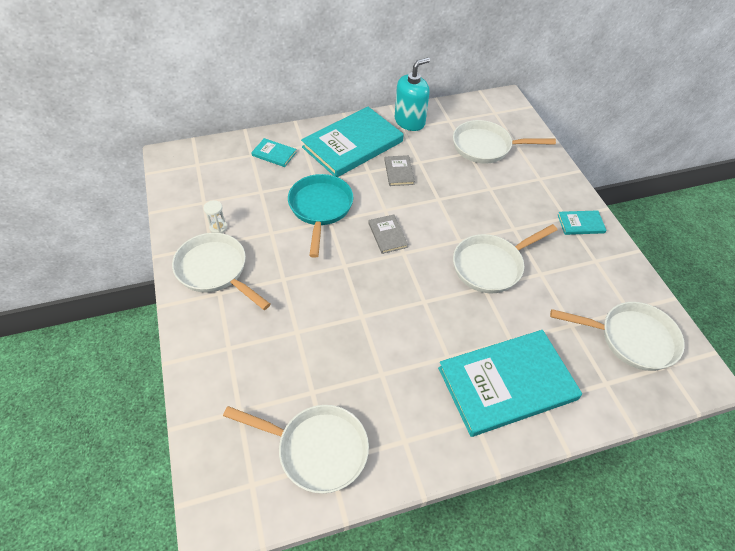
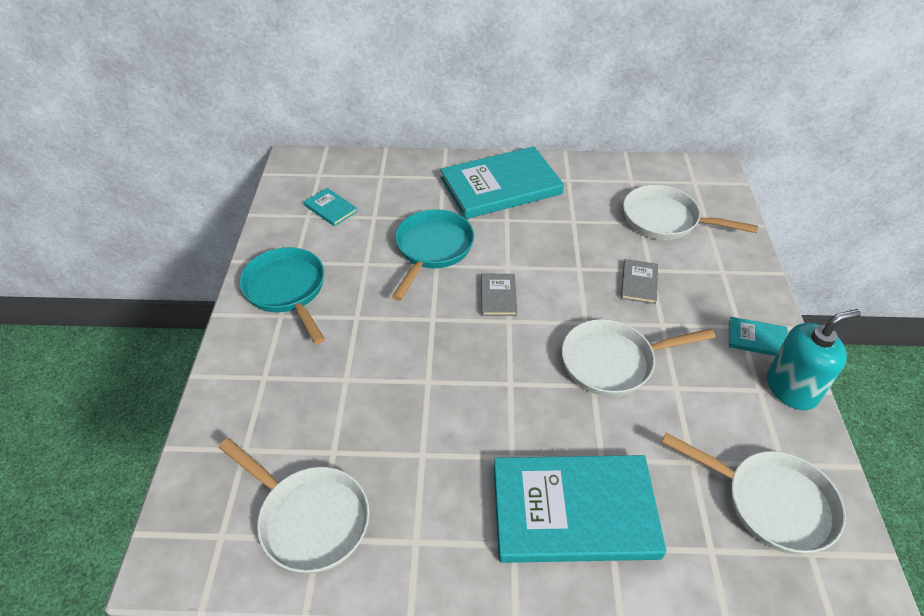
camera: 20 degrees right, 5 degrees down
(215, 270) = (287, 290): white pan -> turquoise pan
(218, 227) = (311, 245): white hourglass -> none
(274, 154) = (406, 179): turquoise book -> turquoise book (330, 208)
(399, 172) = (543, 227): grey book -> grey book (639, 283)
(409, 121) = (580, 173): turquoise soap dispenser -> turquoise soap dispenser (791, 388)

